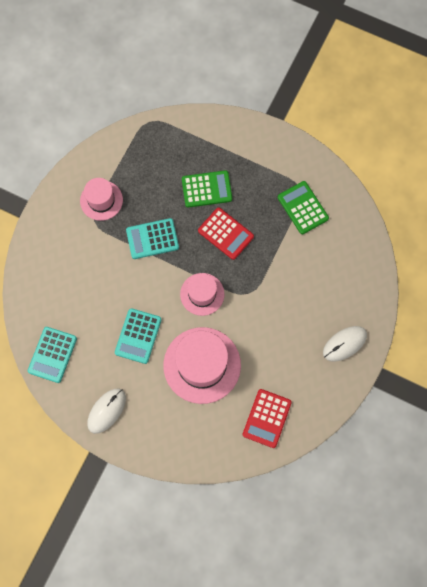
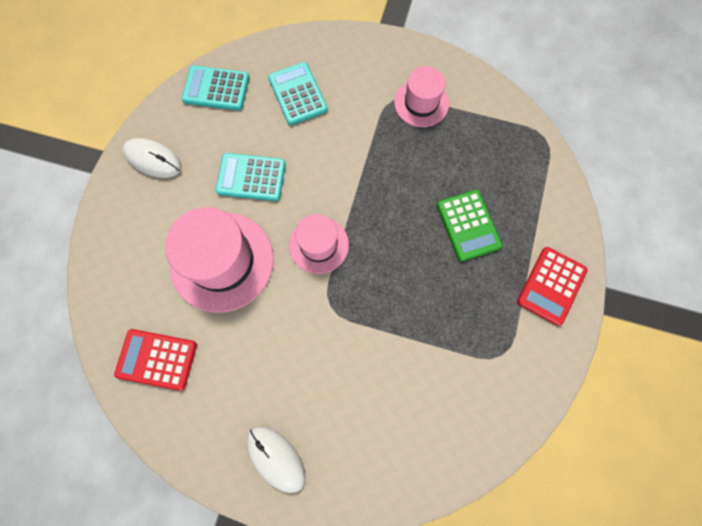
camera: 80 degrees right, 0 degrees up
(152, 239) = (383, 171): turquoise calculator -> turquoise calculator (297, 94)
(225, 234) = (410, 261): red calculator -> red calculator (551, 286)
(302, 208) = (473, 363): green calculator -> none

